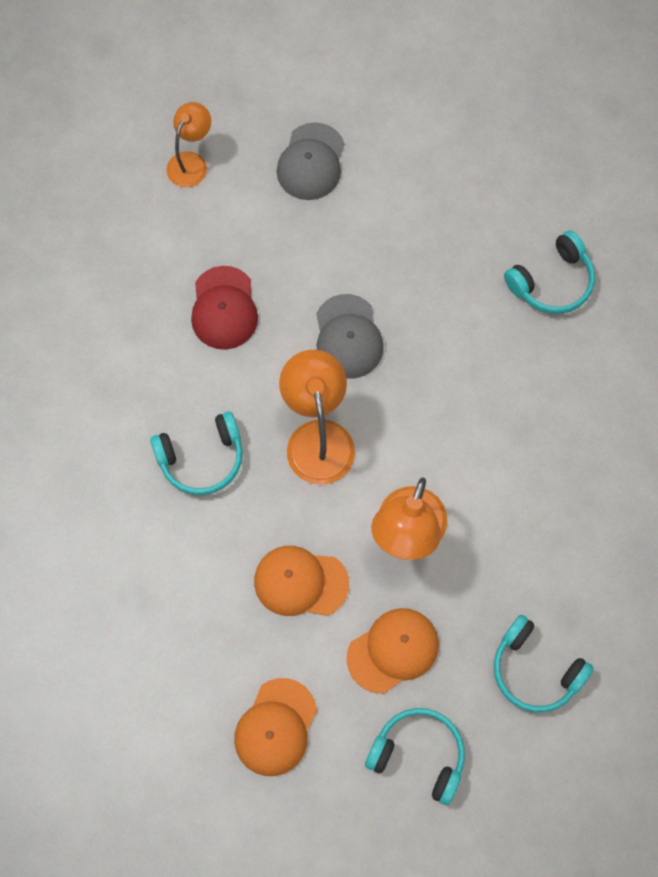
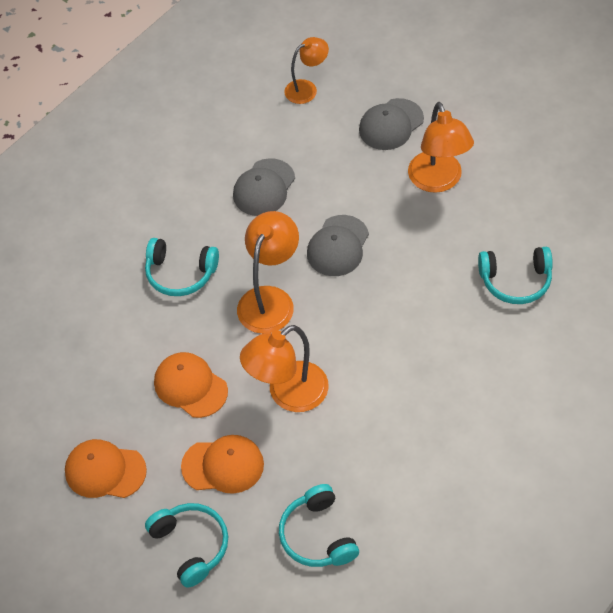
camera: 35 degrees right, 15 degrees down
(224, 308) = (264, 188): red cap -> grey cap
(275, 727) = (105, 471): orange cap -> orange cap turned 45 degrees clockwise
(403, 206) = (438, 181): none -> orange lamp

